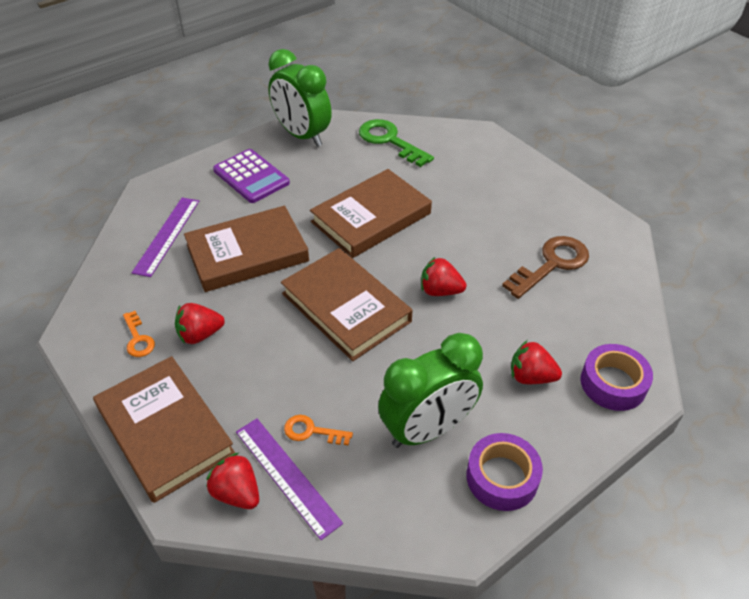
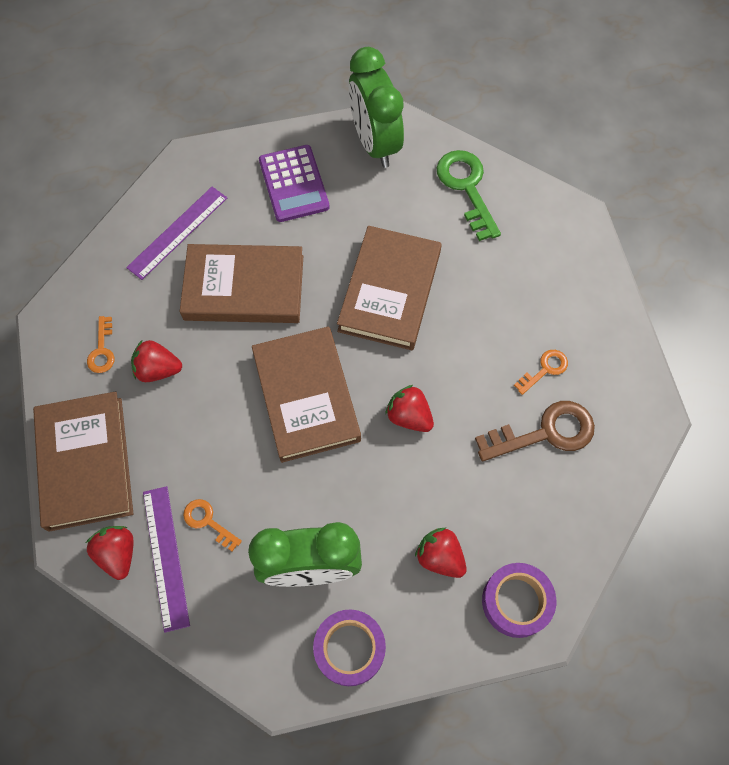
camera: 25 degrees right, 20 degrees up
(371, 217) = (389, 291): brown book -> brown book turned 60 degrees counterclockwise
(523, 226) = (545, 369): none -> orange key

